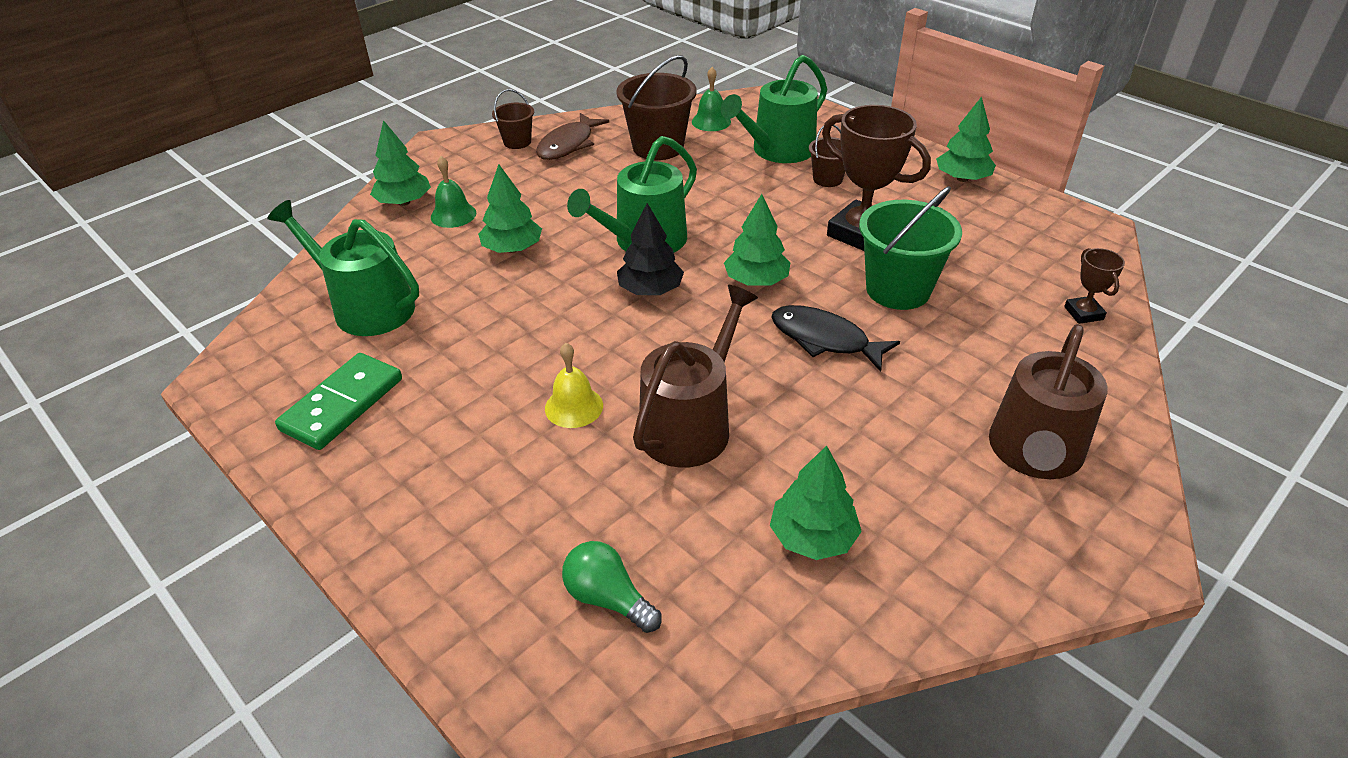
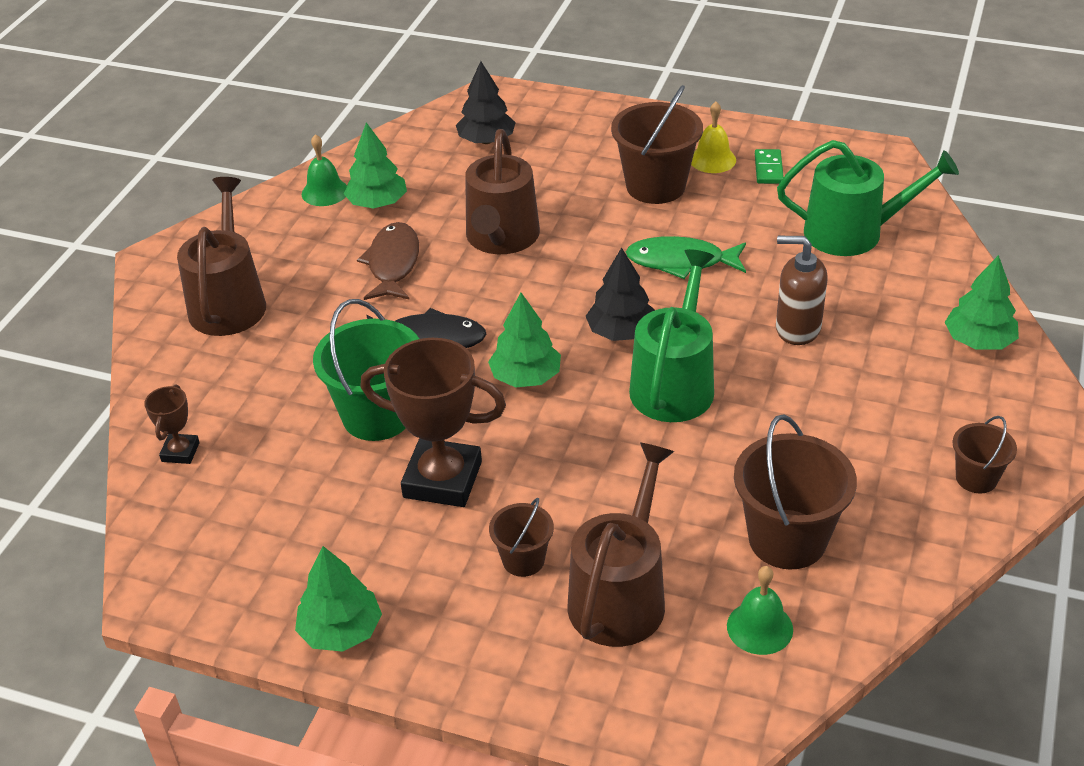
camera: 155 degrees right, 0 degrees up
(342, 404) = (768, 169): green domino -> green domino, size x0.55
(453, 215) = (906, 345): green bell -> green bell (325, 192)
(475, 429) = (655, 186): none -> brown bucket
(512, 249) = (797, 328): green tree -> brown soap dispenser
(540, 333) = (681, 261): none -> green fish
(568, 144) = (907, 498): brown fish -> brown fish (393, 264)
(574, 407) = (599, 221): yellow bell -> yellow bell (712, 159)
(608, 598) = (486, 140): green light bulb -> black tree
(778, 150) = (620, 595): green watering can -> brown watering can
(1083, 313) = (180, 452): brown trophy -> brown trophy turned 45 degrees clockwise

